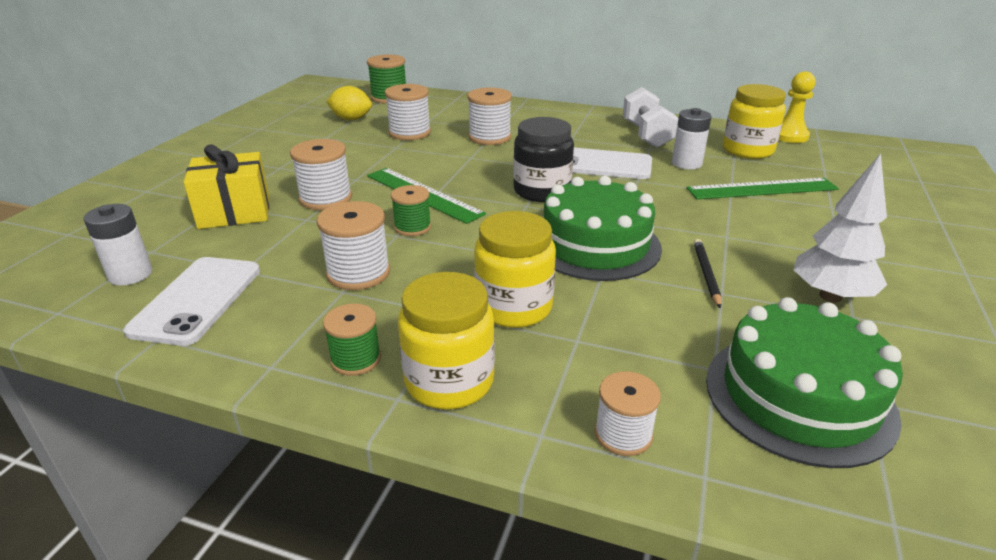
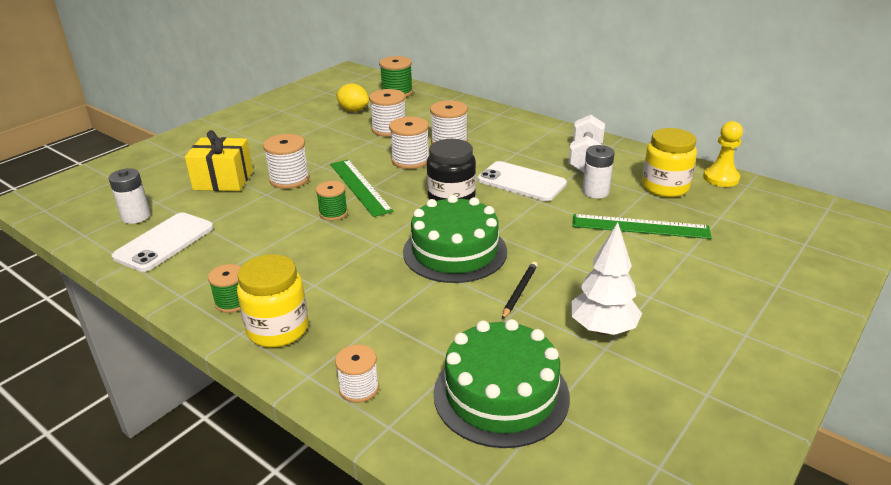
camera: 20 degrees right, 0 degrees up
(358, 273) = (273, 242): white spool -> white spool (410, 160)
(514, 307) = (357, 288): yellow jar -> none

